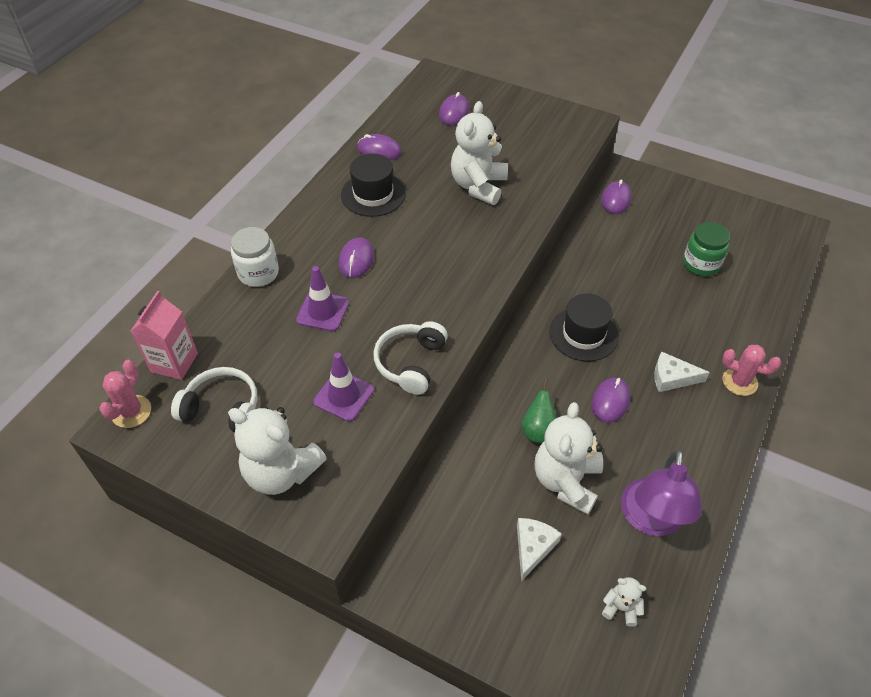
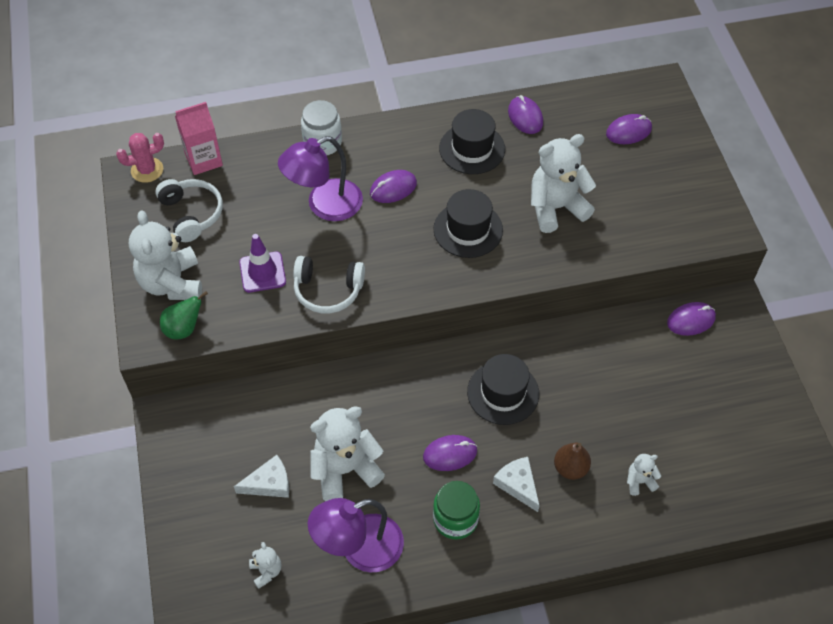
camera: 50 degrees right, 5 degrees up
(322, 311) = (324, 205): purple traffic cone -> purple lamp
(411, 363) = (328, 290): white headphones -> white headphones turned 150 degrees counterclockwise
(445, 243) = (468, 229): none -> black hat
(538, 431) = (375, 422): green pear -> green pear (184, 329)
(682, 338) = (570, 468): none -> brown pear
(701, 264) = (678, 433): green jar -> green jar (455, 519)
(723, 308) = (639, 481): none -> white teddy bear
(739, 382) = (563, 539): pink cactus -> none

